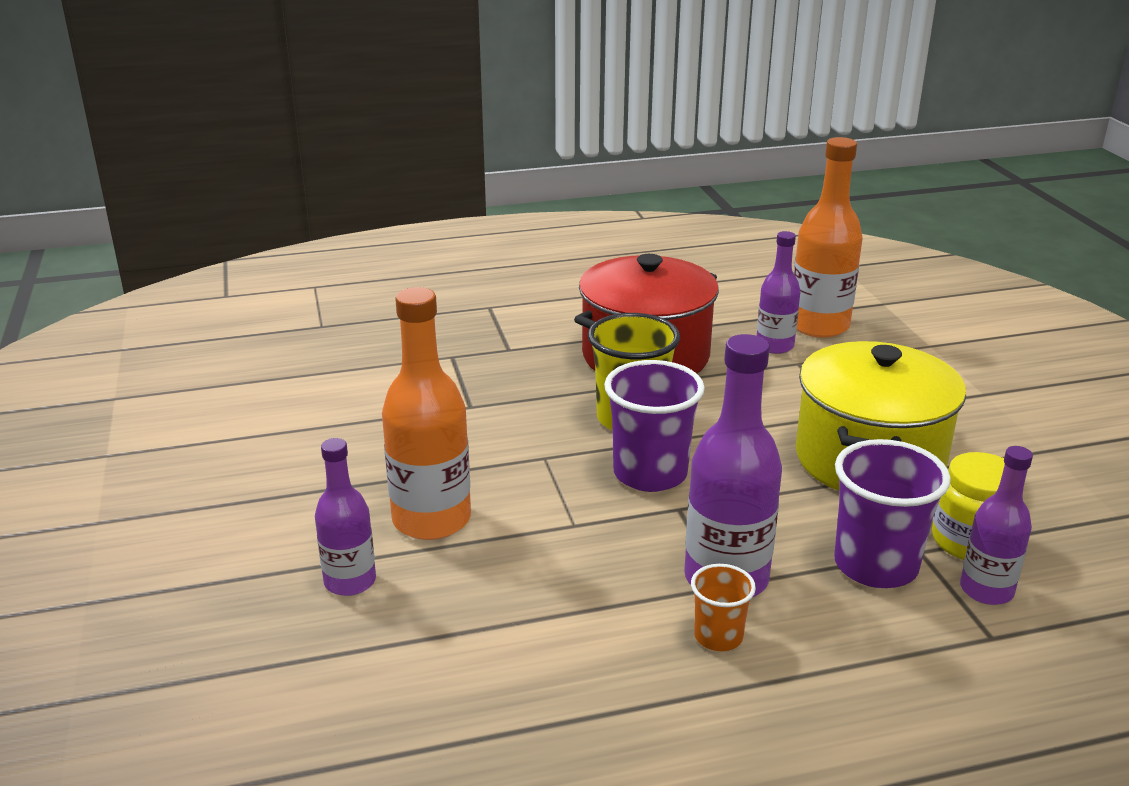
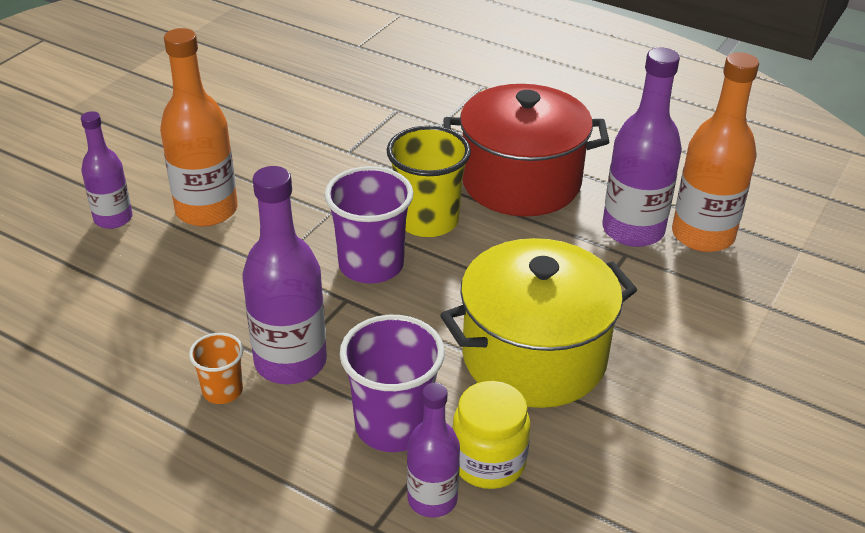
camera: 45 degrees right, 10 degrees up
(774, 346) = (633, 230): purple bottle -> purple bottle, size x1.63

